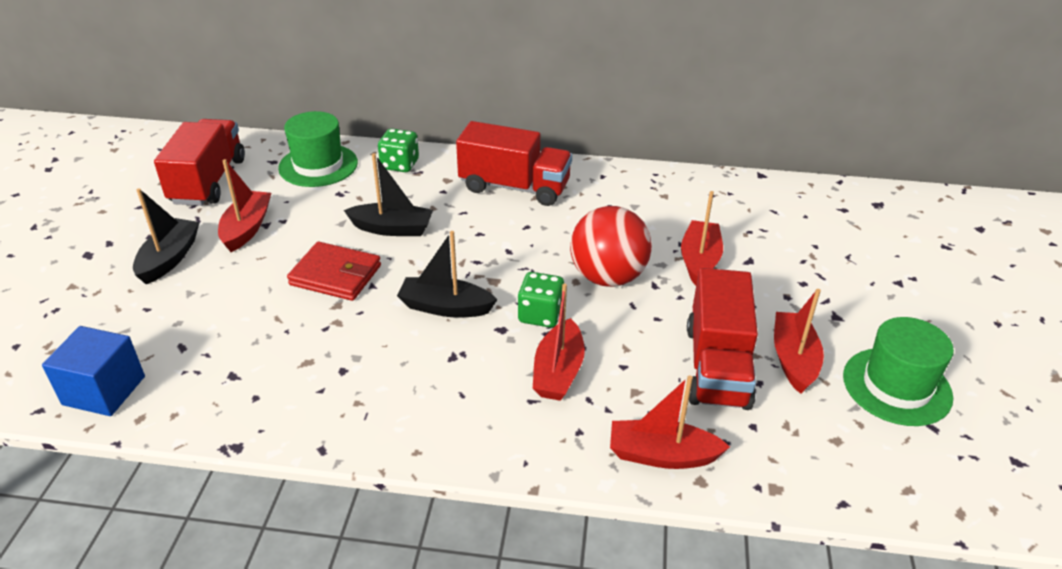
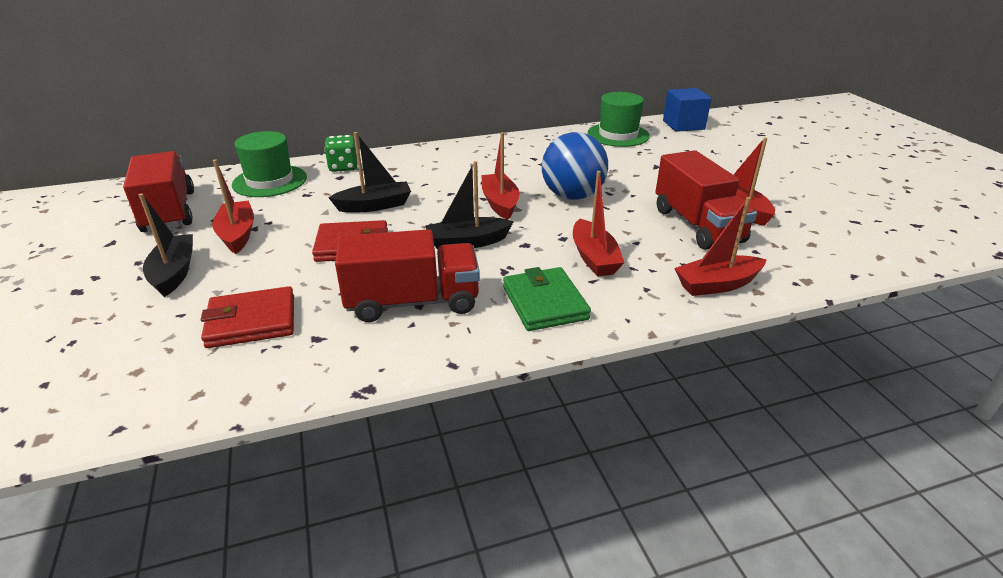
camera: 25 degrees left, 5 degrees down
(104, 390) = (185, 389): blue cube -> blue cube (683, 125)
(194, 337) = (251, 322): none -> red wallet
(460, 411) = (544, 303): none -> green wallet
(514, 187) = (451, 162): red truck -> red truck (412, 302)
(540, 315) = (546, 229): green dice -> none
(608, 277) = (572, 196): red ball -> blue ball
(699, 260) = (624, 173): red boat -> red boat (500, 203)
(896, 386) = (813, 207): green hat -> green hat (618, 135)

